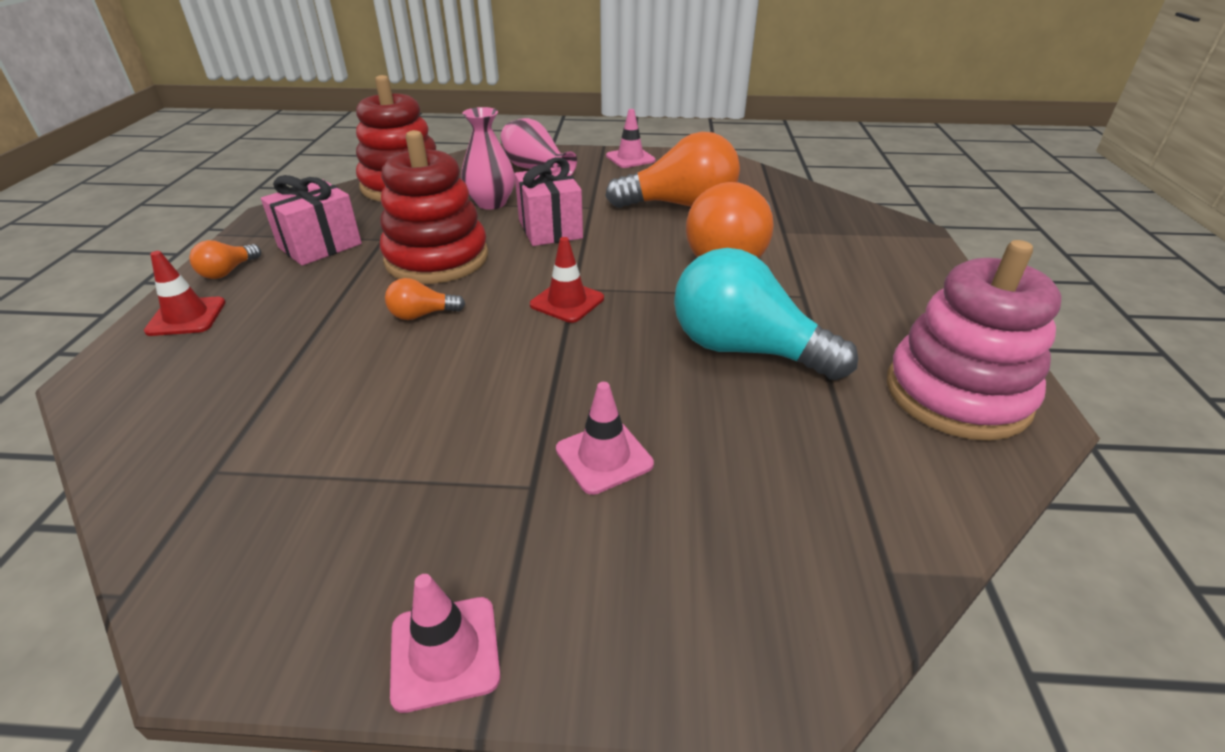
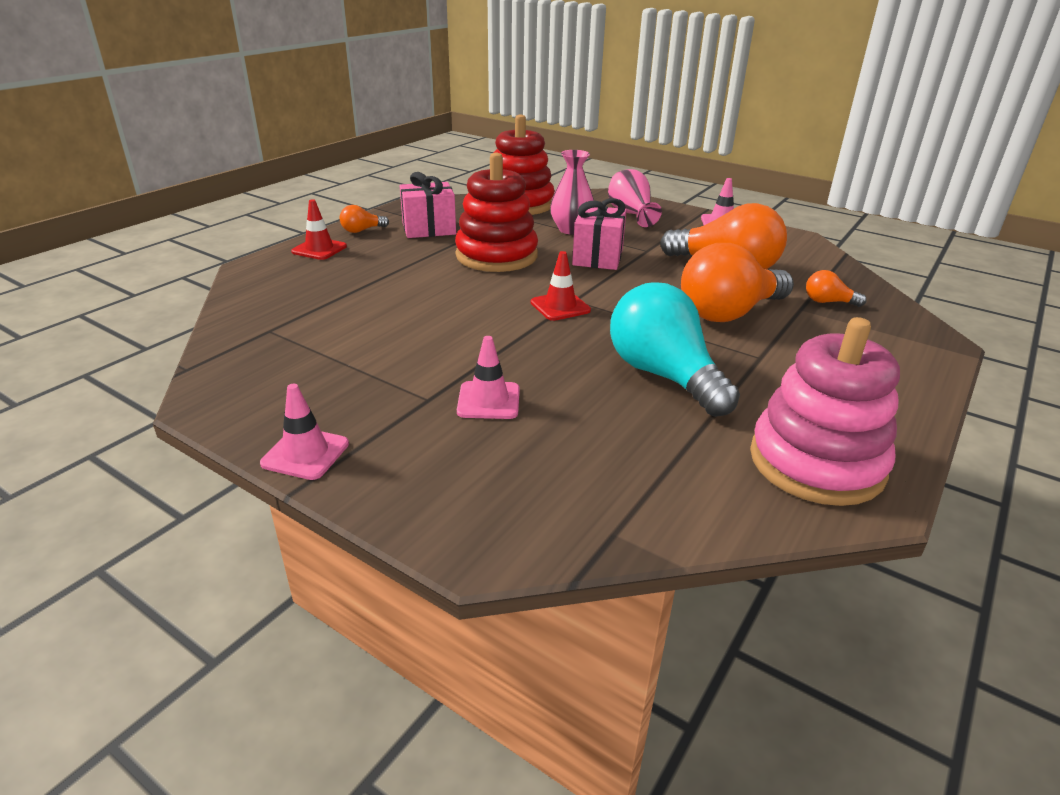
camera: 30 degrees right, 5 degrees down
(422, 315) = (454, 286): orange light bulb -> orange light bulb (828, 302)

